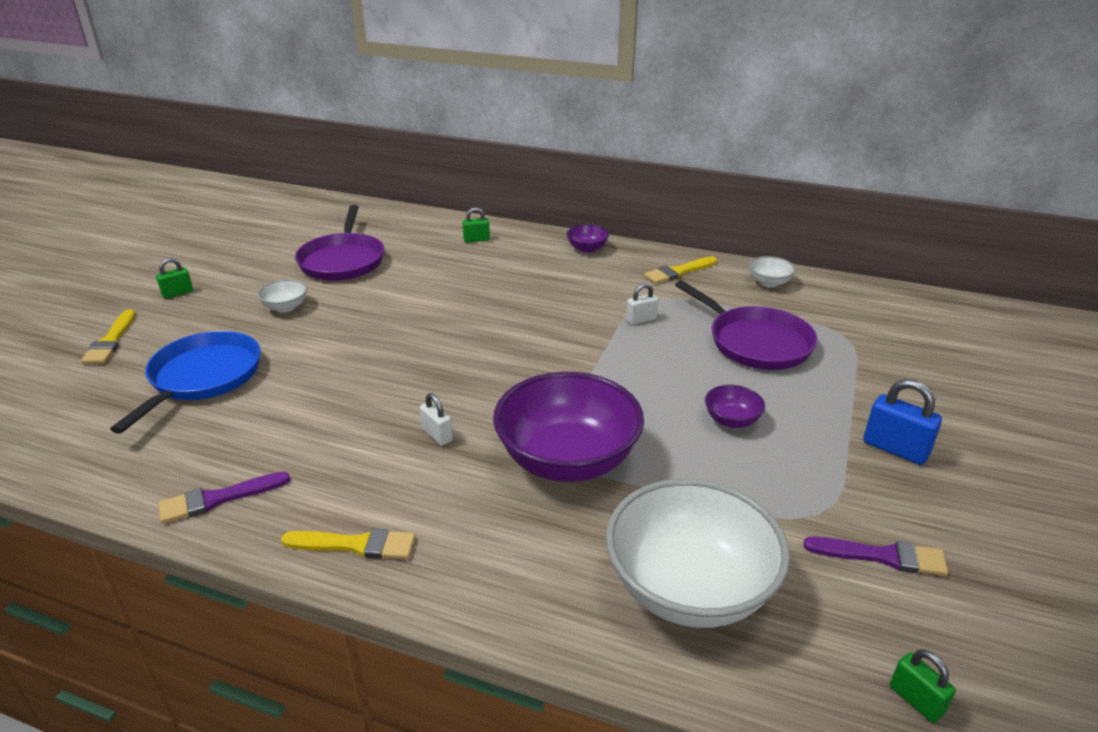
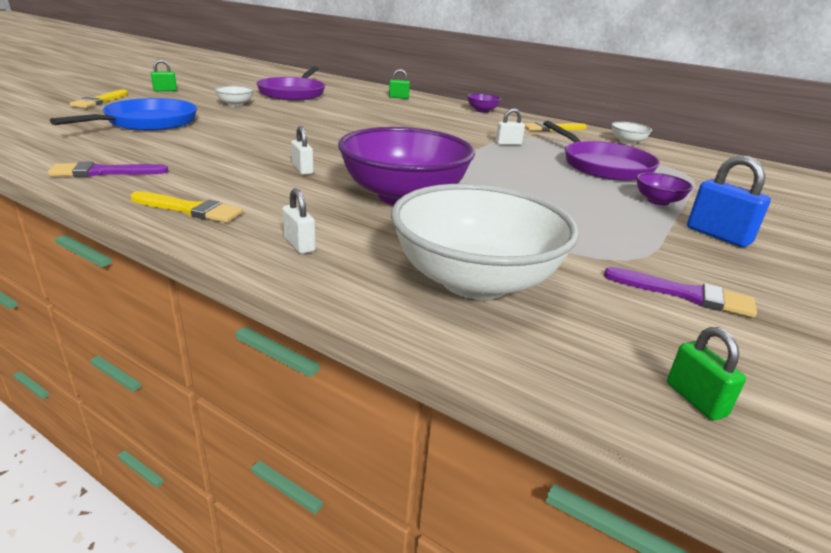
camera: 10 degrees right, 5 degrees down
(499, 576) = (299, 245): none -> white padlock
(731, 420) = (563, 198): purple bowl -> purple bowl (658, 201)

